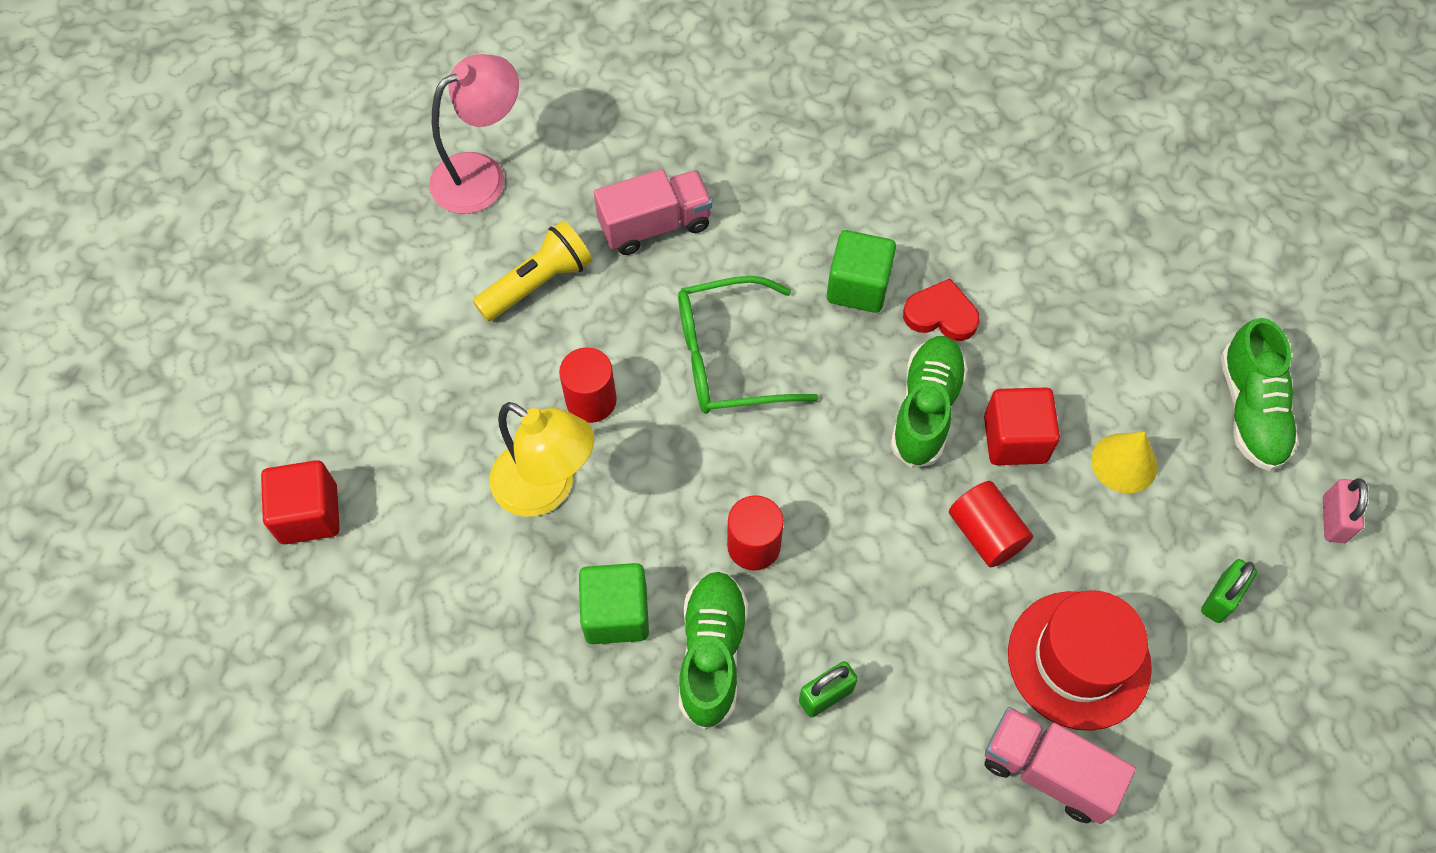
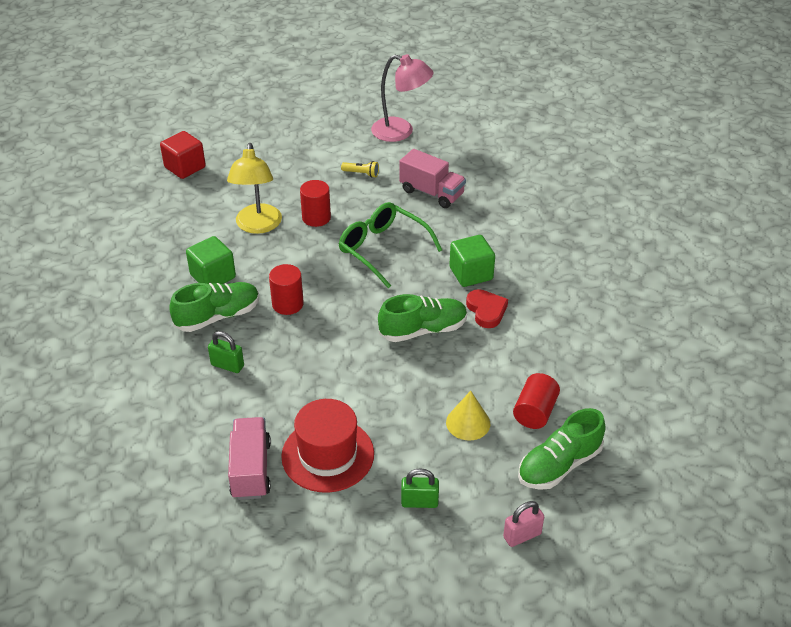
camera: 55 degrees right, 20 degrees down
(538, 283) = (361, 174): yellow flashlight -> yellow flashlight, size x0.54
(985, 533) = (370, 384): red cylinder -> red cylinder (535, 412)
(1015, 439) = (439, 372): red cube -> none

